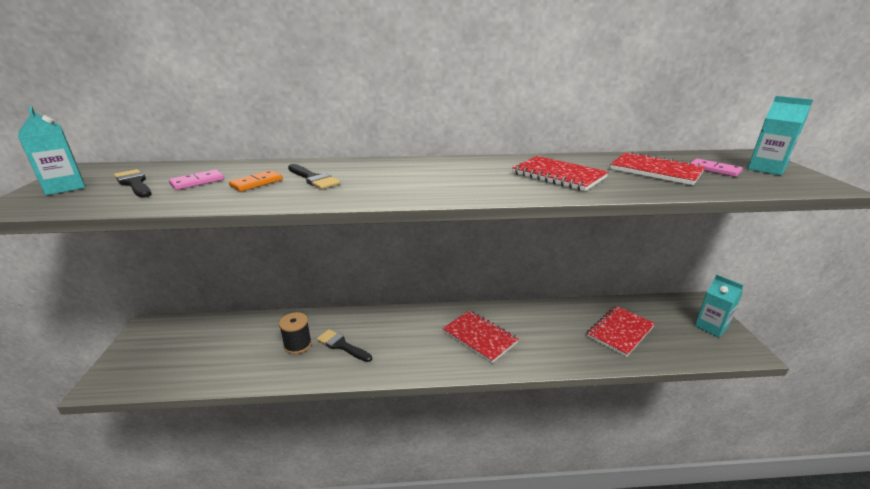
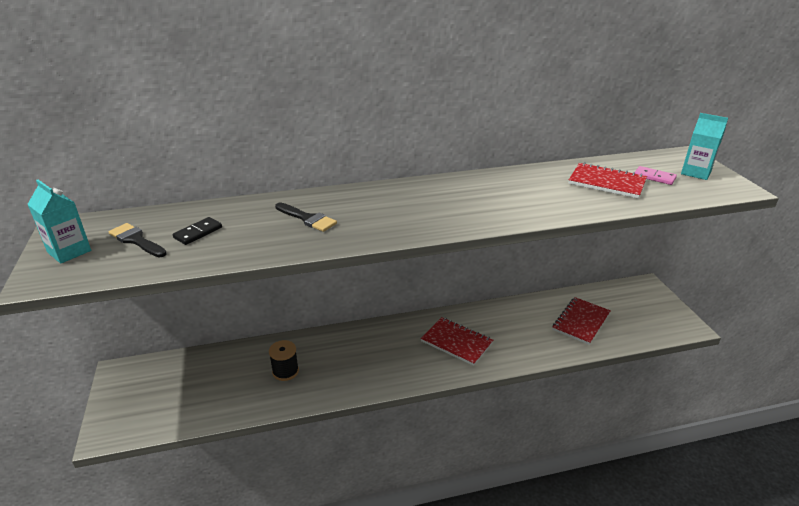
camera: 10 degrees left, 5 degrees up
(197, 182) = (198, 233): pink domino -> black domino
(256, 183) = (257, 229): orange domino -> none
(341, 345) = (329, 366): black brush -> none
(558, 175) = (526, 195): red notebook -> none
(711, 327) = (658, 308): turquoise carton -> none

